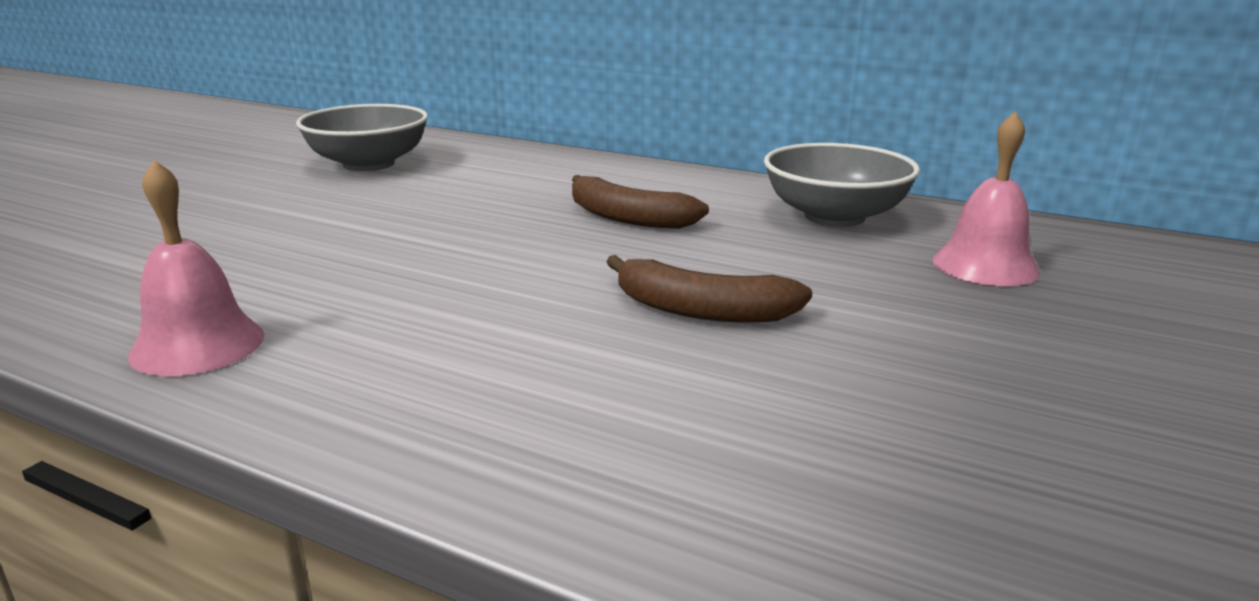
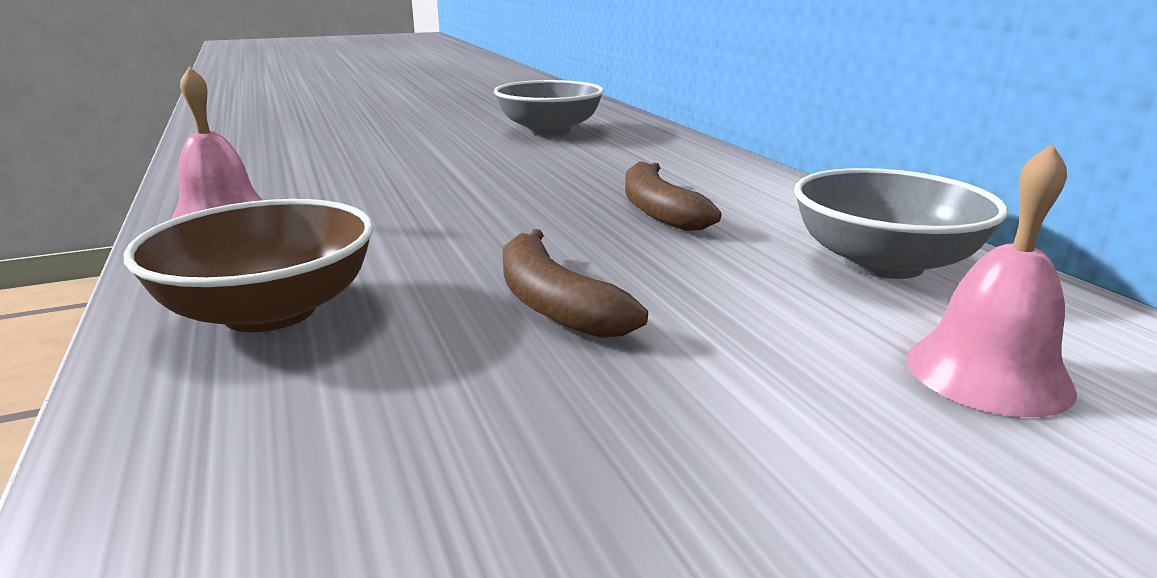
camera: 40 degrees right, 0 degrees up
(494, 401) = (270, 311): none -> brown bowl

